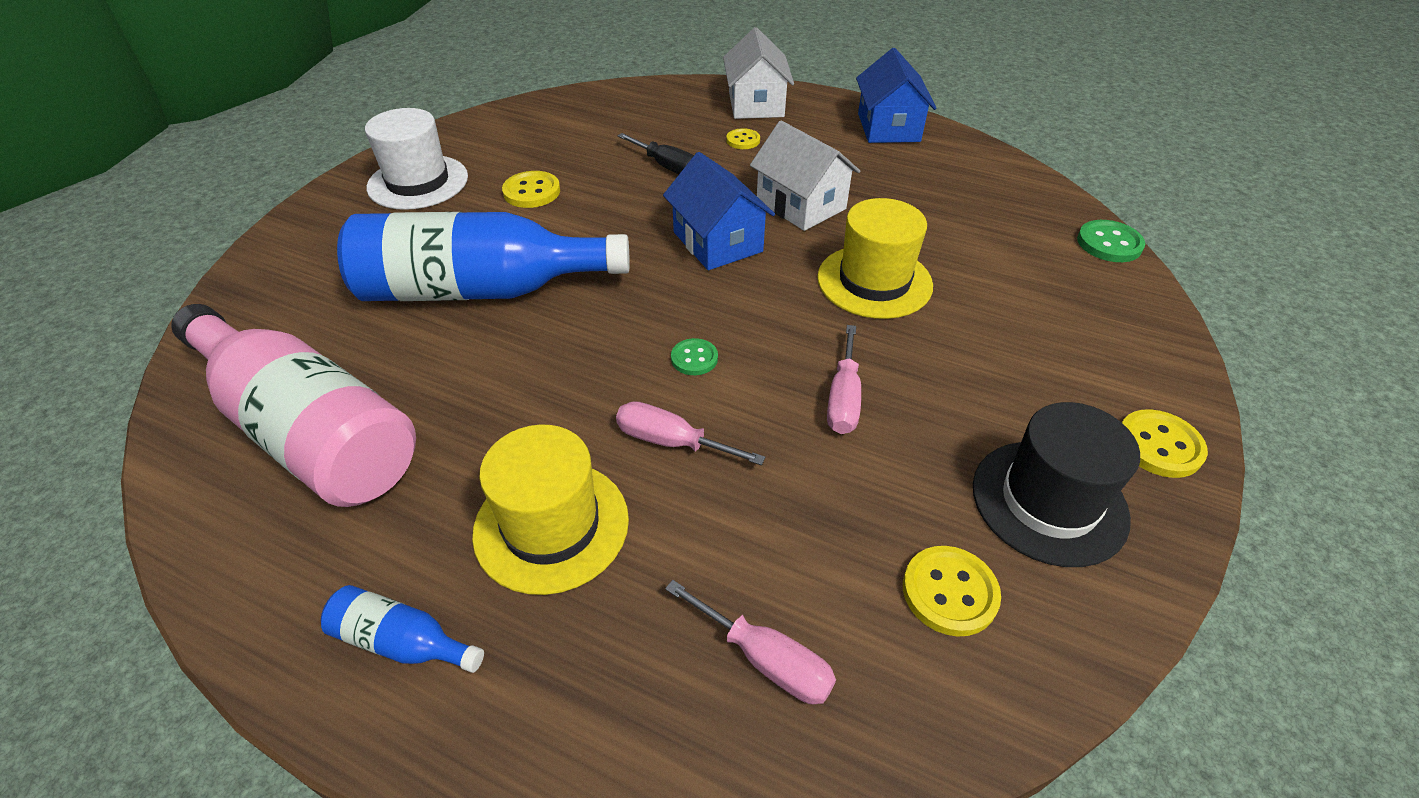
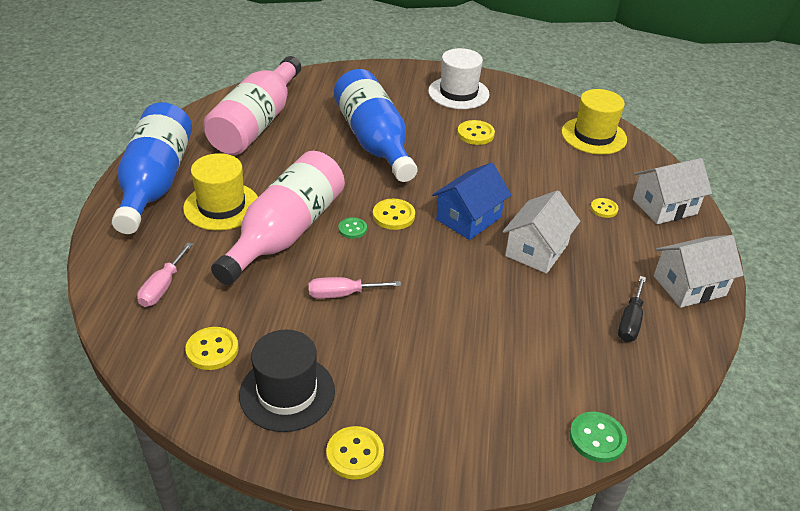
camera: 70 degrees right, 5 degrees down
(402, 641) = (155, 183): blue bottle -> blue bottle, size x2.44
(667, 167) = (542, 180): black screwdriver -> black screwdriver (630, 321)
(671, 442) = (285, 233): pink screwdriver -> pink bottle
(681, 309) = (393, 216): none -> yellow button
(874, 281) = (465, 297): yellow hat -> yellow hat (594, 136)
(888, 127) = (689, 285): blue house -> white house

